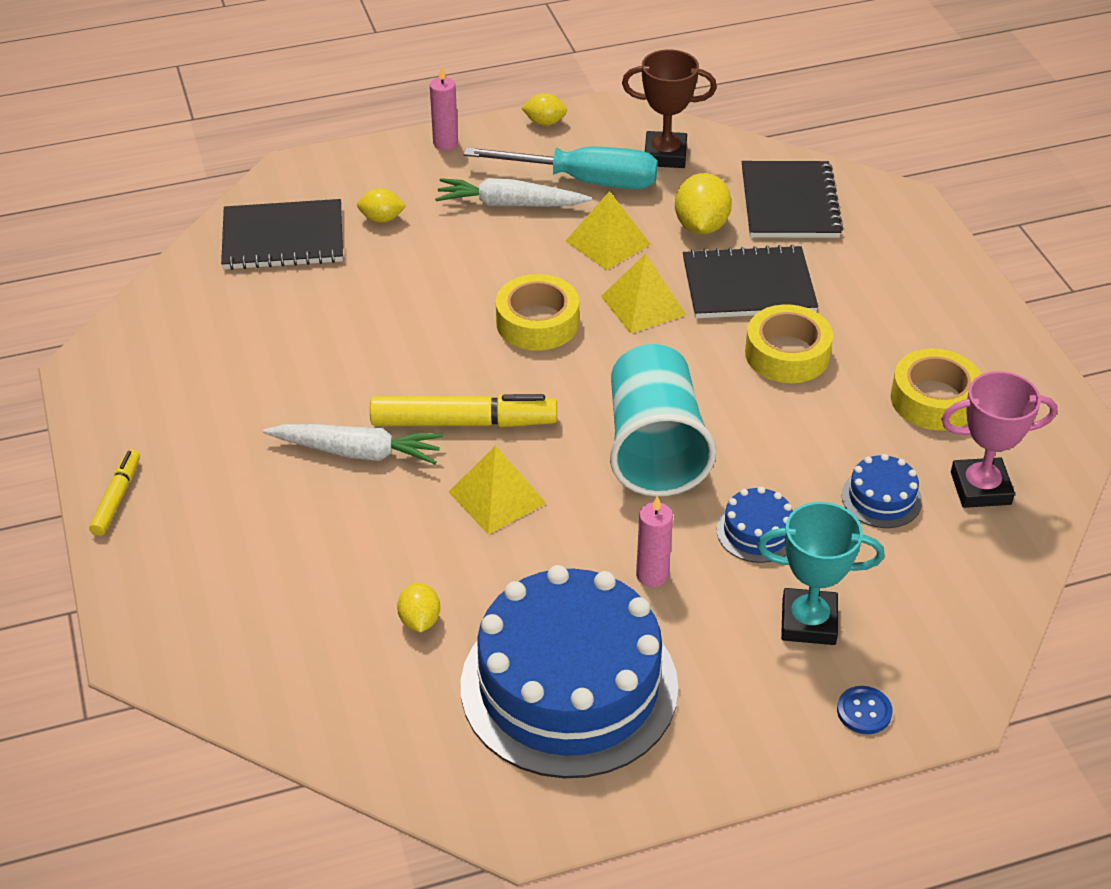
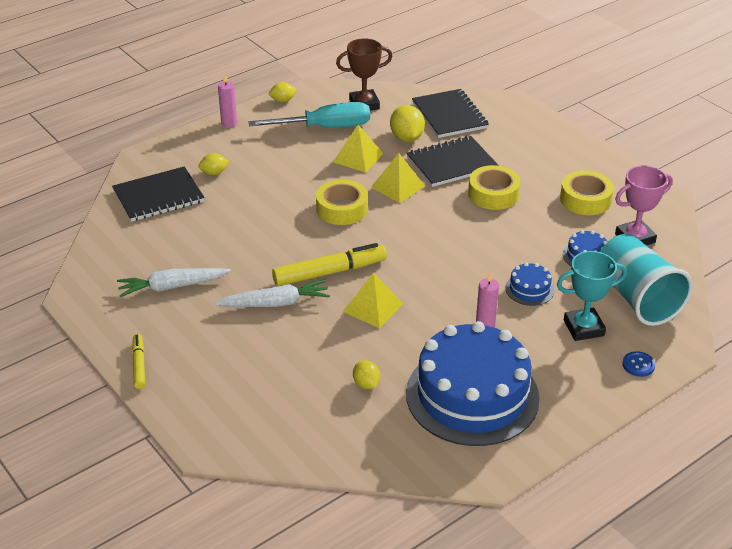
camera: 20 degrees left, 5 degrees down
(510, 204) = (288, 149): white carrot -> white carrot (172, 287)
(654, 448) = (448, 260): turquoise cup -> turquoise cup (637, 298)

